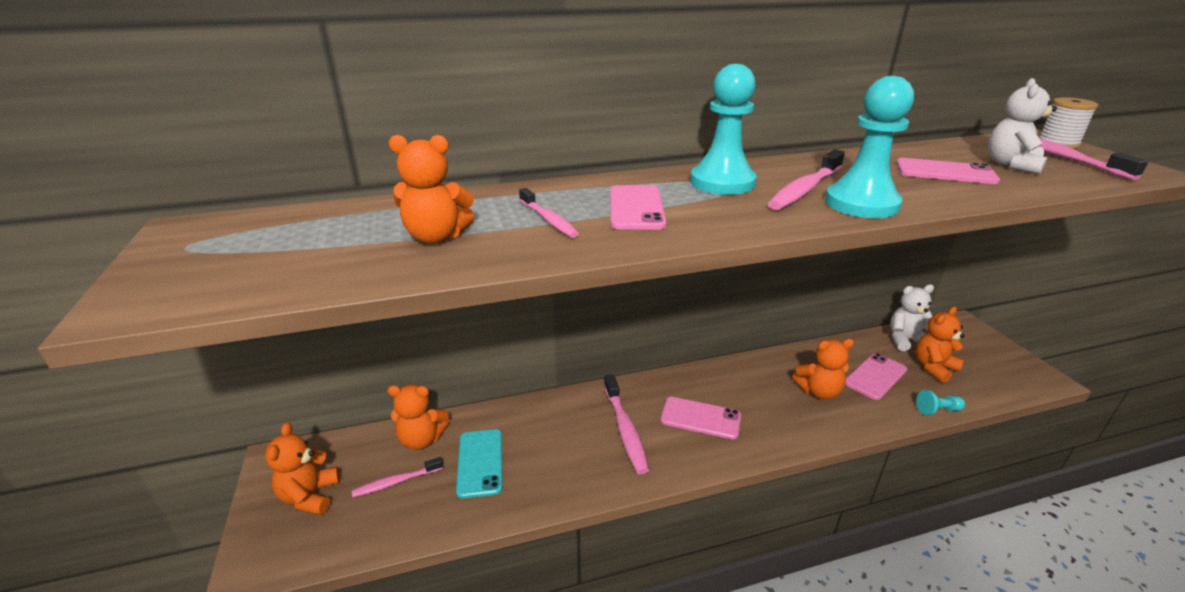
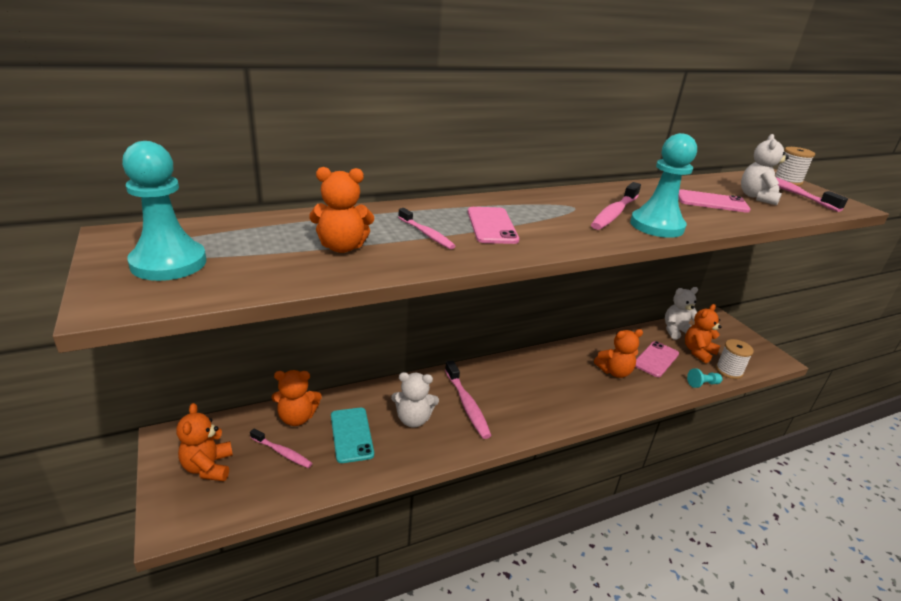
camera: 10 degrees left, 0 degrees up
(396, 482) = (282, 452): pink toothbrush -> pink toothbrush turned 120 degrees counterclockwise
(557, 446) = (413, 419): none -> white teddy bear
(700, 418) = (526, 394): pink phone -> none
(722, 182) = (551, 206): turquoise pawn -> turquoise pawn (168, 263)
(975, 393) = (729, 371): none -> white spool

